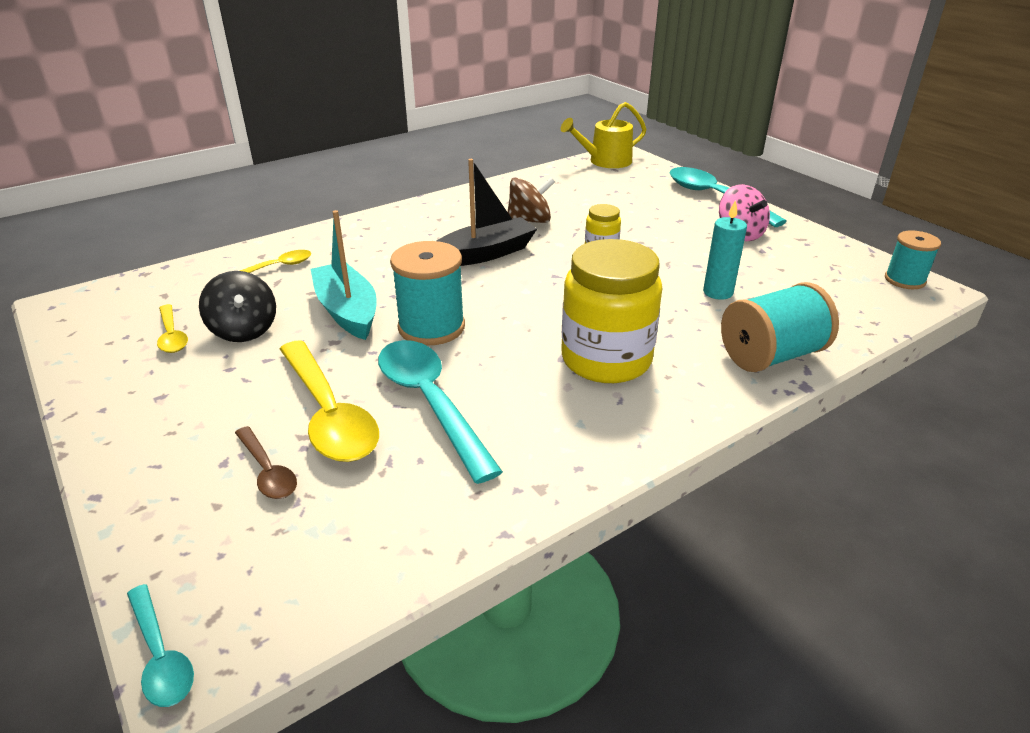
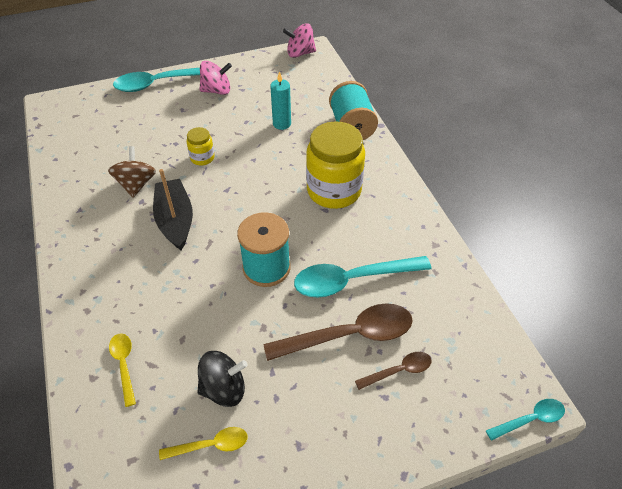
camera: 75 degrees left, 15 degrees up
(329, 414) = (349, 335): yellow spoon -> brown spoon
(347, 311) = (224, 316): turquoise boat -> none
(605, 161) = (56, 116): yellow watering can -> none
(904, 280) = (300, 53): turquoise spool -> pink spinning top

